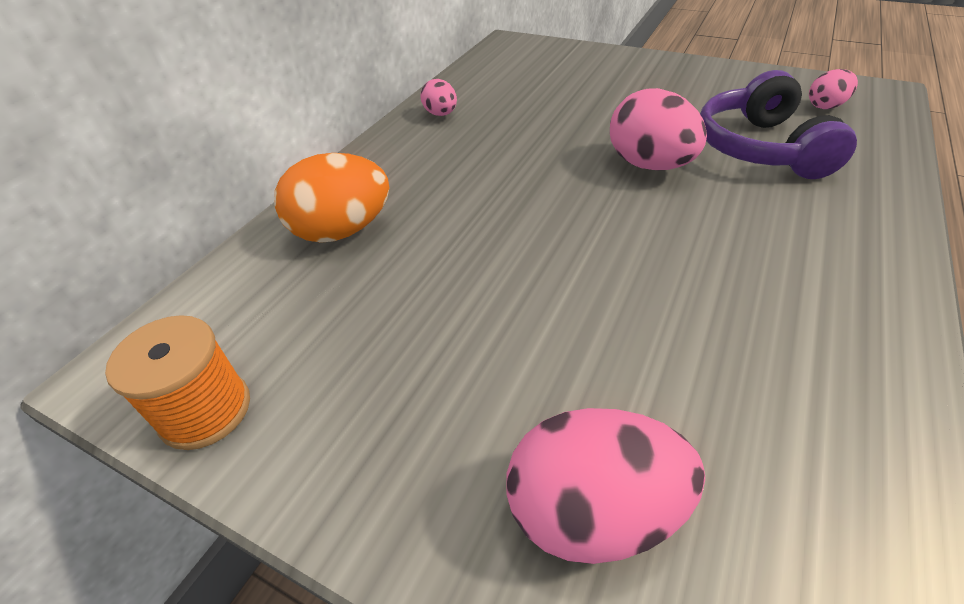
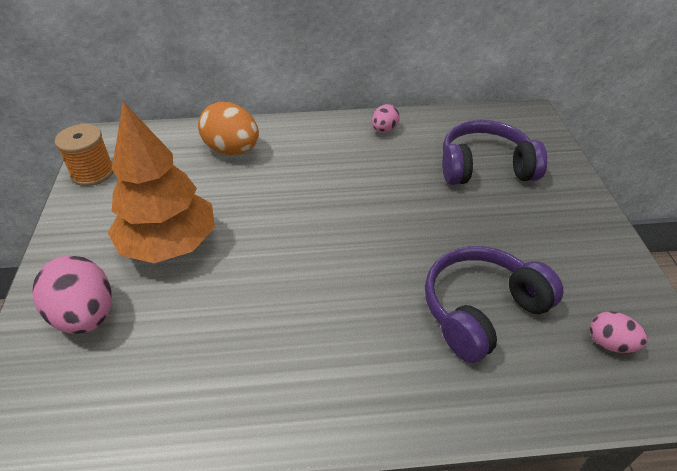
camera: 55 degrees right, 0 degrees up
(492, 351) = (169, 244): none -> orange tree
(561, 84) = (485, 167): none -> purple headphones
(649, 165) = (400, 252): pink egg -> none

